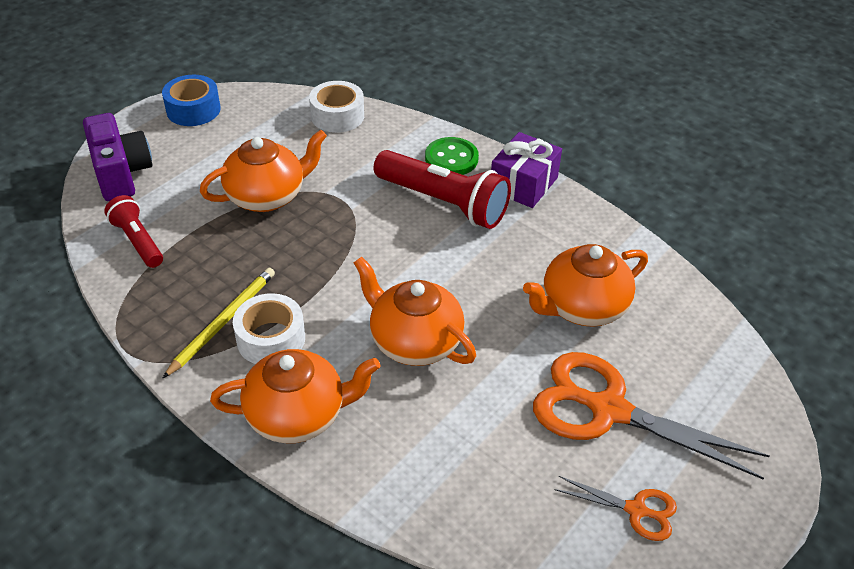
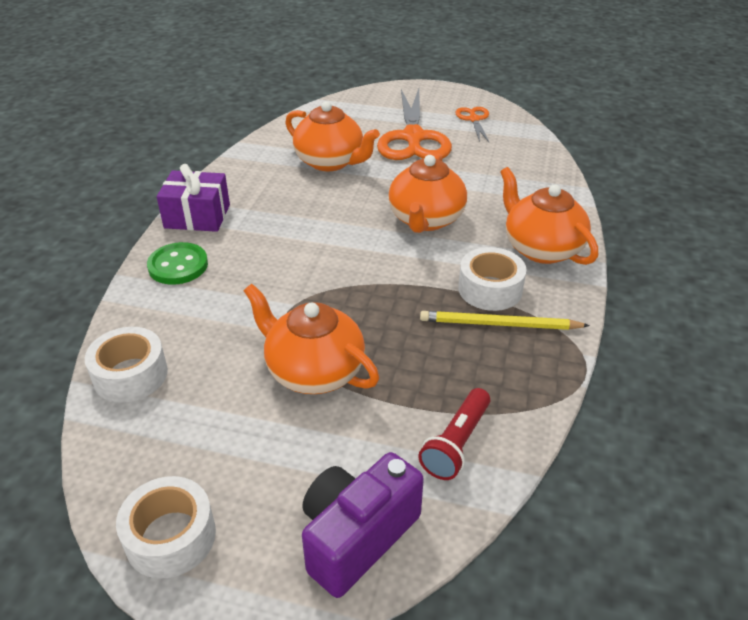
camera: 115 degrees left, 5 degrees down
(193, 110) = (170, 537): blue tape -> white tape
(443, 203) = (251, 251): red flashlight -> none

